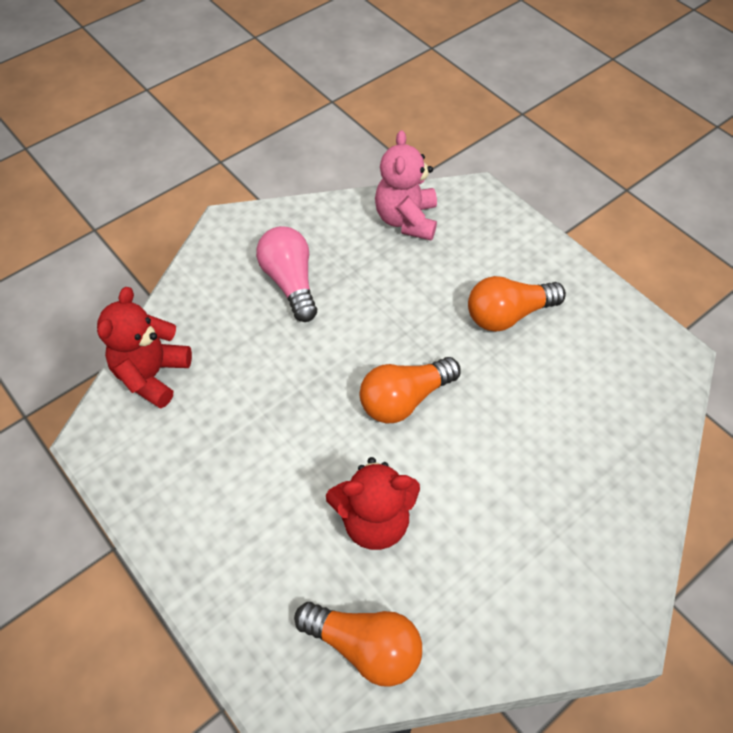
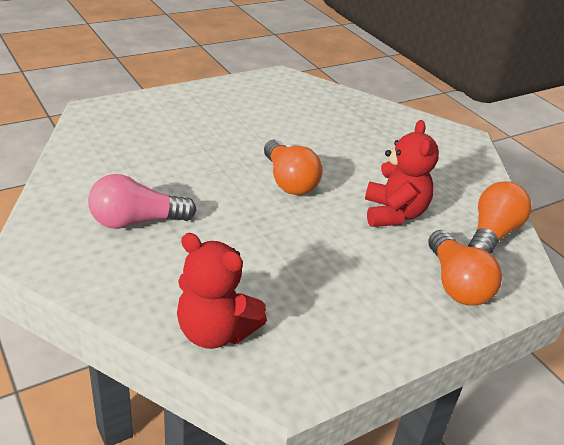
camera: 85 degrees left, 20 degrees down
(406, 220) = (99, 146): pink teddy bear -> none
(508, 314) = (225, 123): orange light bulb -> orange light bulb (456, 284)

